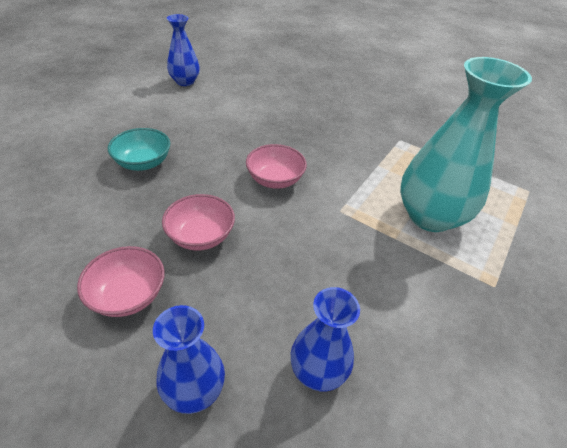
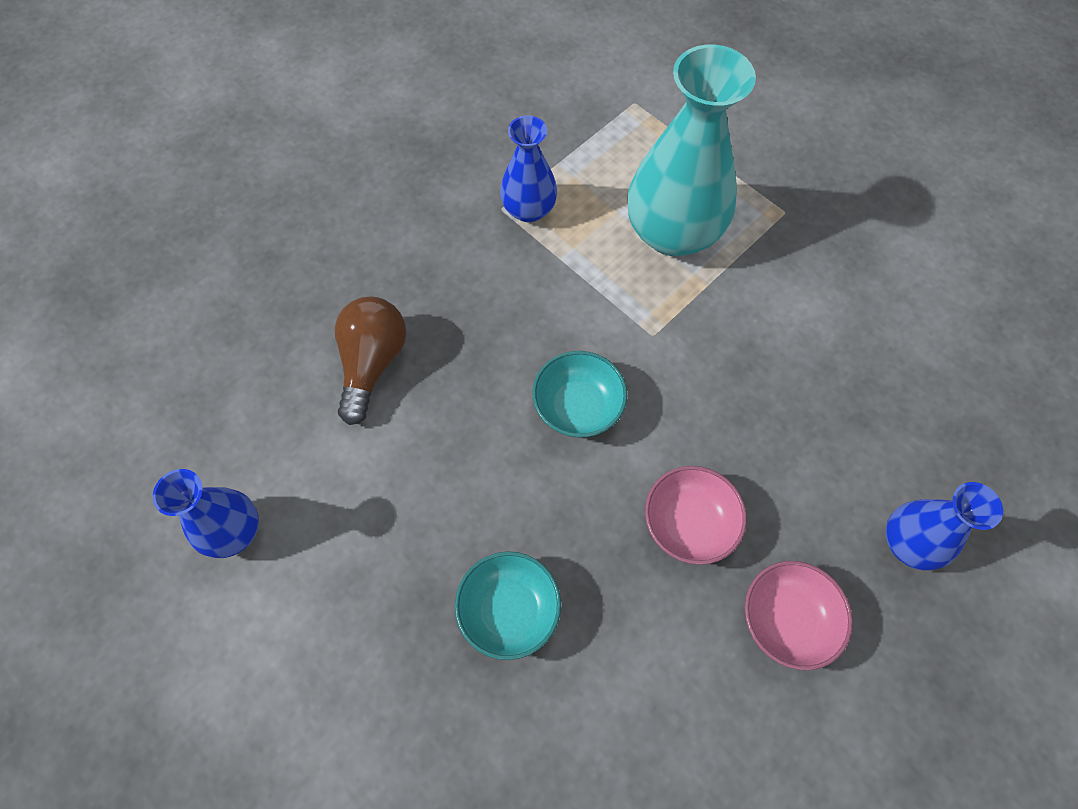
camera: 75 degrees left, 20 degrees up
(275, 180) = (578, 407): pink bowl -> turquoise bowl
(280, 107) = (372, 363): none -> brown light bulb
(318, 370) = (886, 417): blue vase -> blue vase (529, 209)

